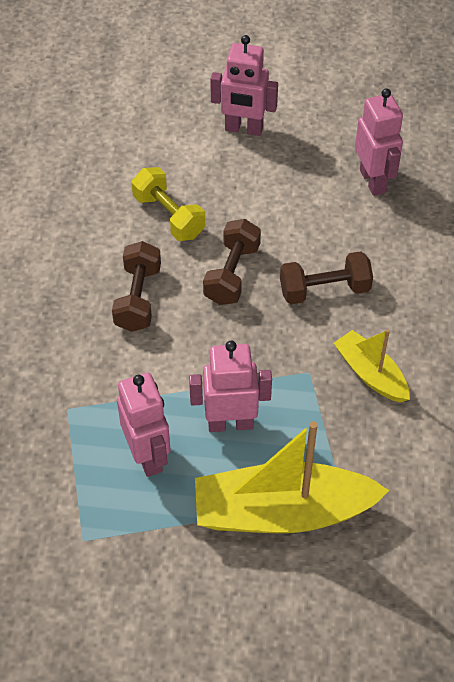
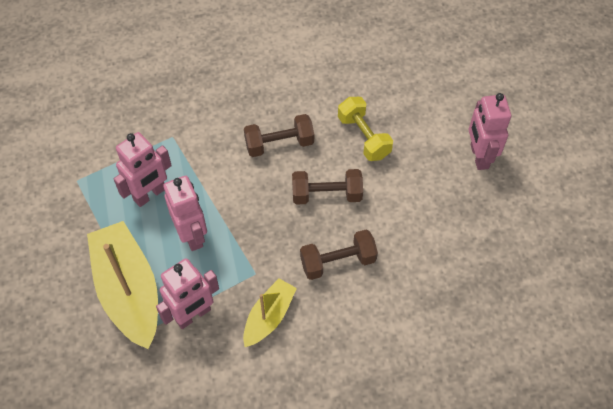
camera: 70 degrees right, 5 degrees up
(169, 216) = (363, 137): yellow dumbbell -> yellow dumbbell turned 60 degrees counterclockwise
(324, 290) = (338, 262): brown dumbbell -> brown dumbbell turned 75 degrees counterclockwise
(373, 181) = (471, 266): pink robot -> pink robot (193, 315)

